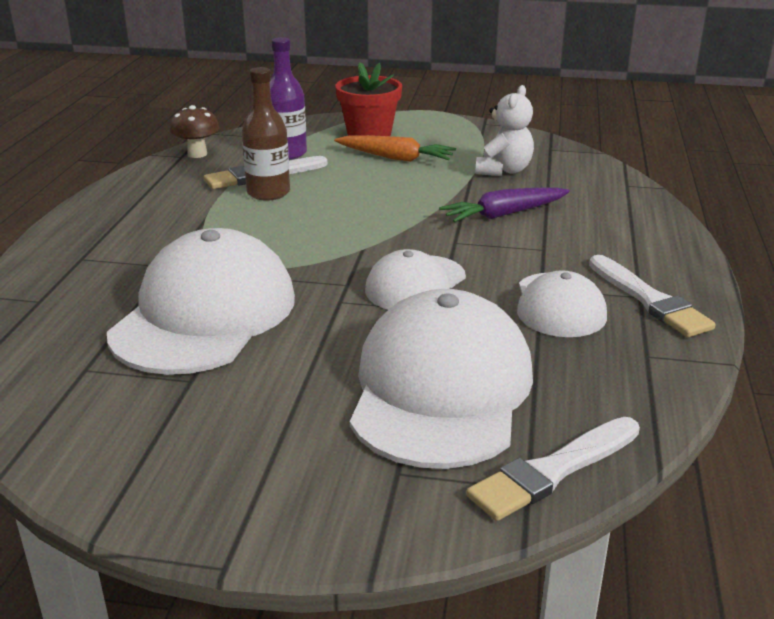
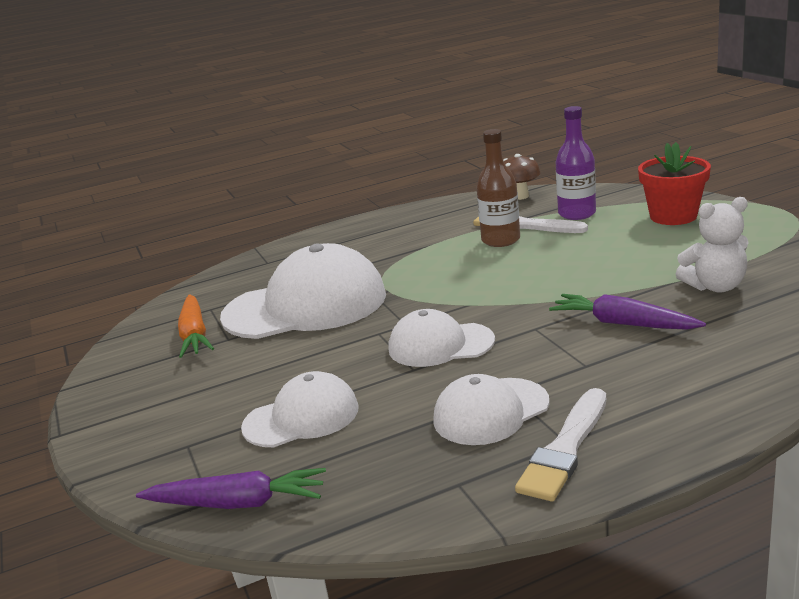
camera: 60 degrees right, 5 degrees down
(395, 158) = (648, 243): orange carrot -> orange carrot (195, 335)
(441, 389) = (301, 417): white cap -> white cap, size x0.57
(553, 471) = (237, 503): white brush -> purple carrot

